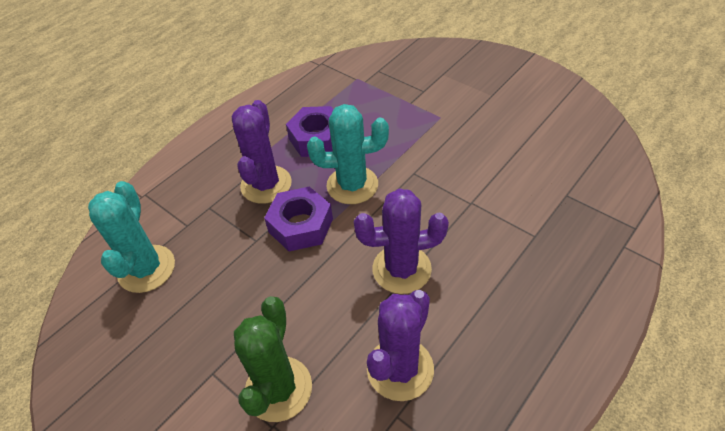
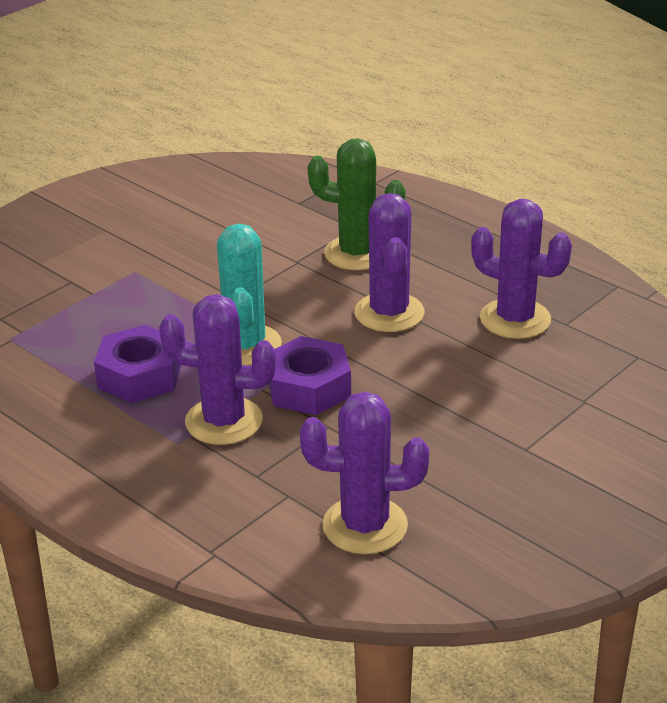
camera: 90 degrees left, 15 degrees down
(146, 269) = (365, 526): turquoise cactus -> purple cactus
(278, 389) = (541, 398): green cactus -> green cactus (357, 253)

